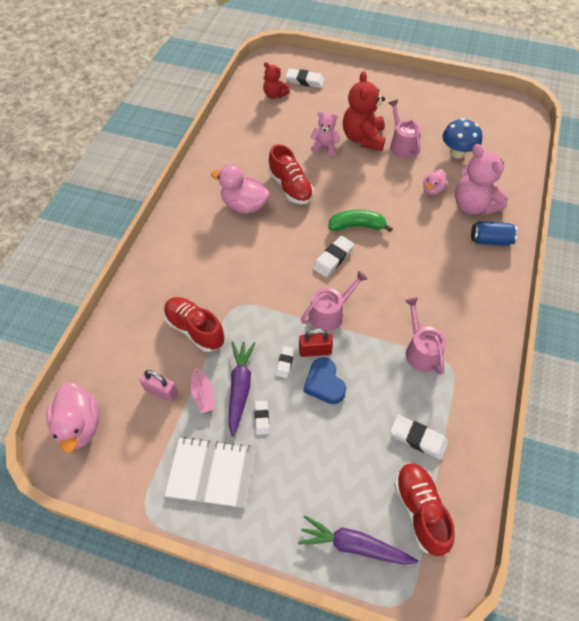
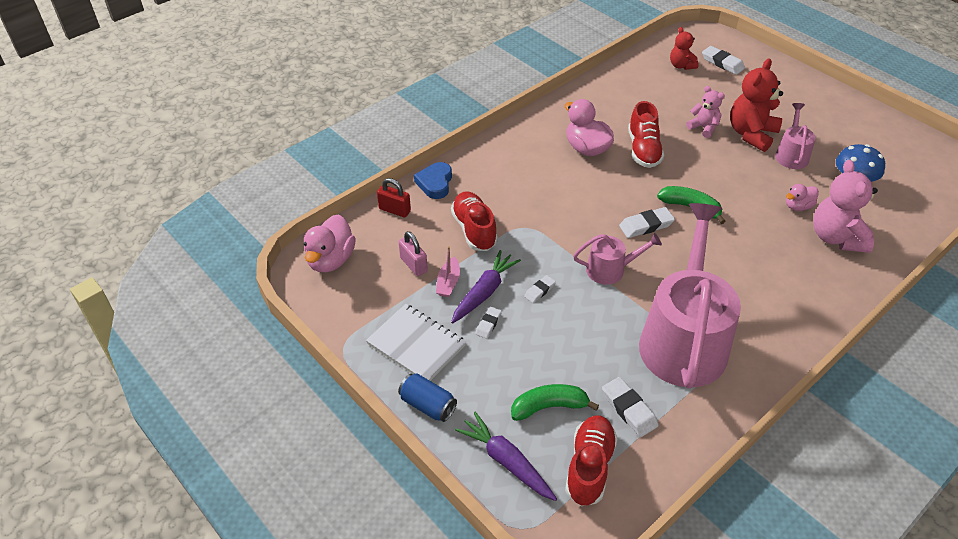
camera: 30 degrees right, 10 degrees down
(315, 351) = (575, 293): red padlock -> red padlock (394, 210)
(324, 383) = (566, 323): blue heart -> blue heart (435, 183)
(357, 472) = (549, 407): none -> green banana
(421, 351) = (683, 339): pink watering can -> pink watering can, size x2.17
(490, 240) = (833, 276): blue can -> blue can (428, 405)

